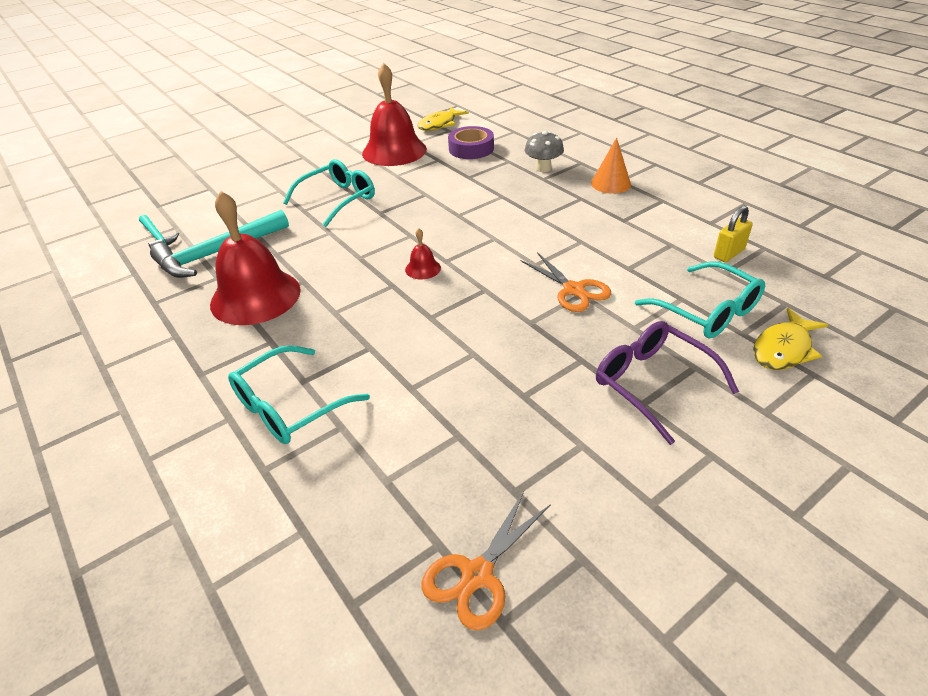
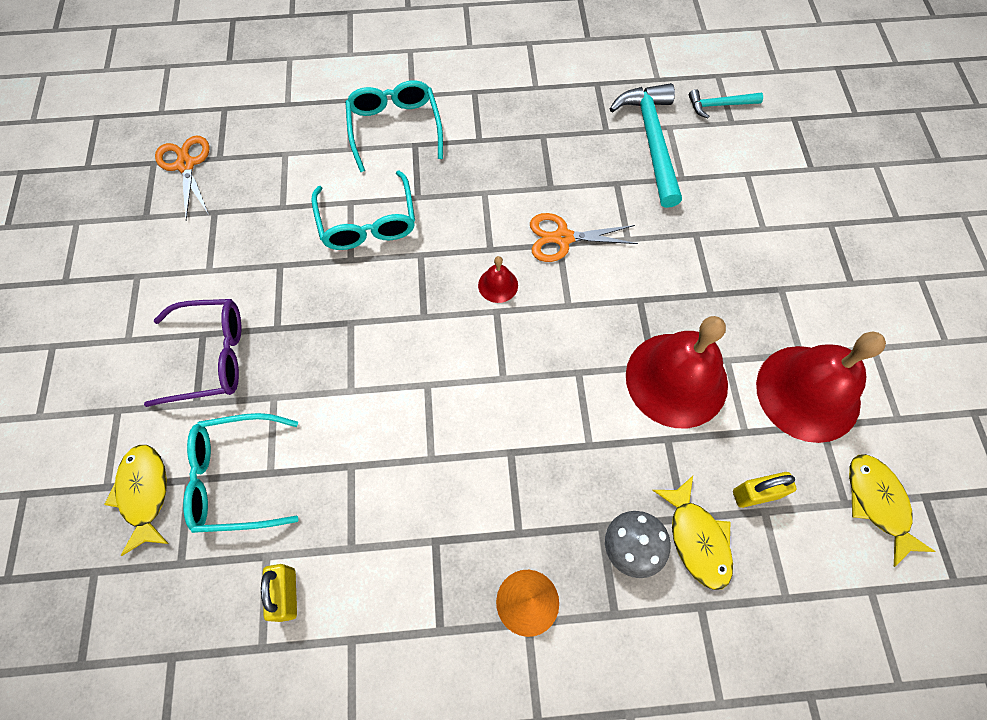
camera: 120 degrees right, 25 degrees up
(255, 296) = (552, 148): red bell -> red bell (676, 379)
(338, 199) = (700, 273): turquoise glasses -> turquoise glasses (368, 223)
(471, 149) = (755, 494): purple tape -> yellow padlock
(514, 155) = (697, 539): none -> yellow fish
(573, 290) = (361, 388): orange scissors -> orange scissors (563, 238)

